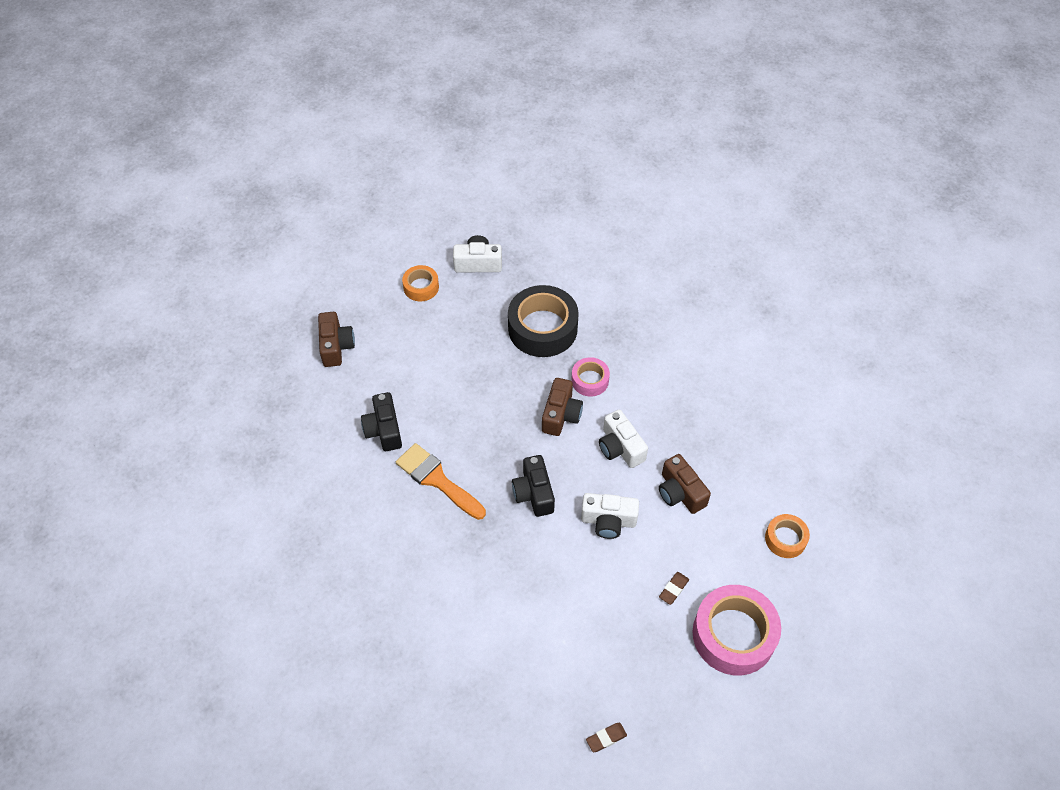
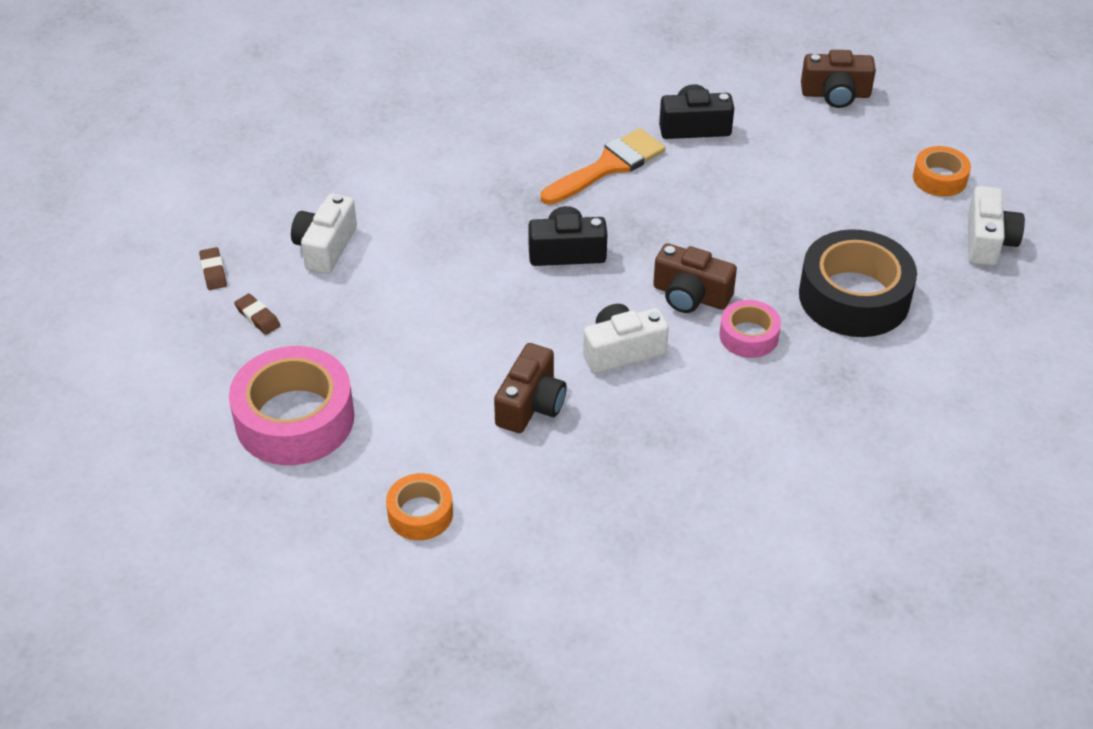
camera: 100 degrees right, 10 degrees down
(608, 521) = (505, 319): white camera -> white camera (325, 247)
(673, 589) = (382, 369): brown eraser -> brown eraser (258, 317)
(680, 492) = (531, 404): brown camera -> brown camera turned 135 degrees clockwise

